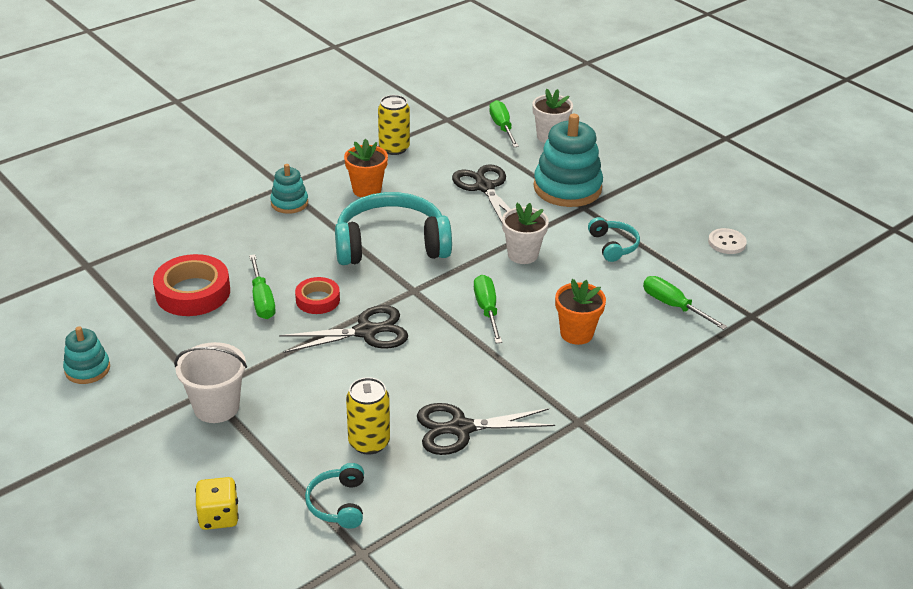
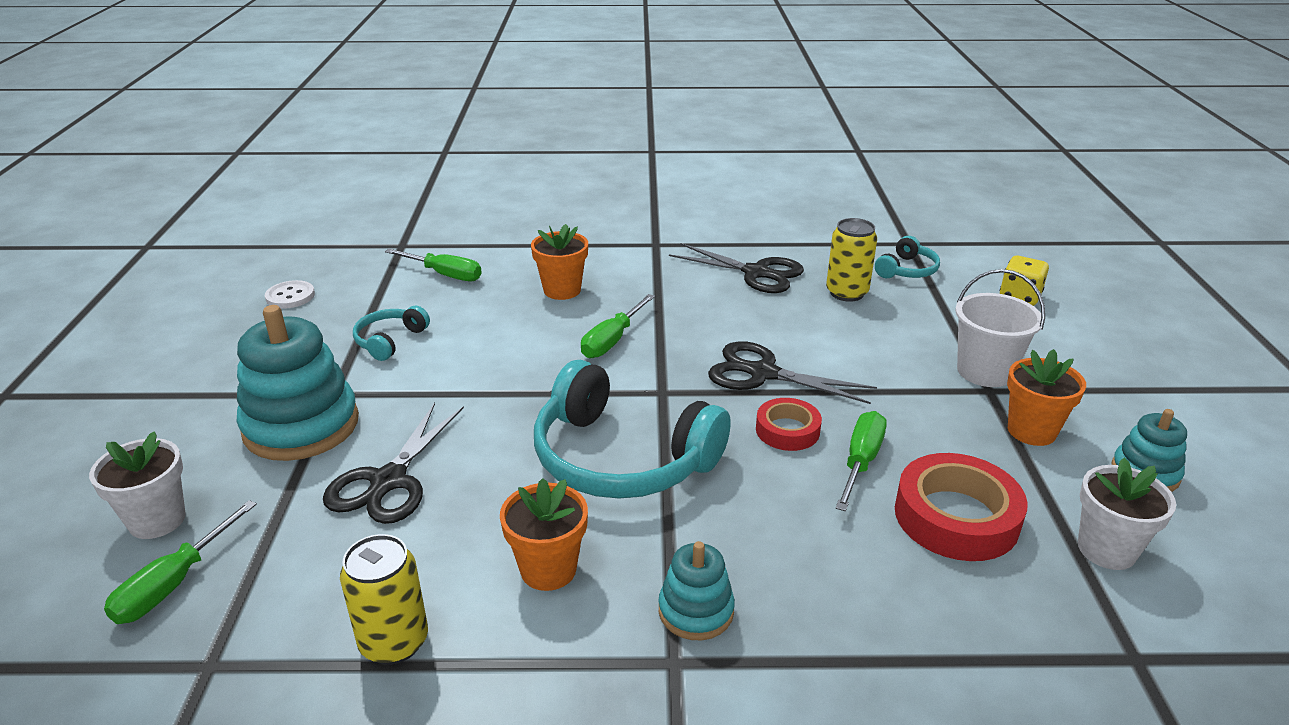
camera: 140 degrees left, 5 degrees down
(167, 368) = (1031, 431): none -> orange flower pot
(522, 254) = (492, 374): white flower pot -> white flower pot (1106, 550)
(673, 306) = (445, 274): green screwdriver -> green screwdriver turned 60 degrees counterclockwise

